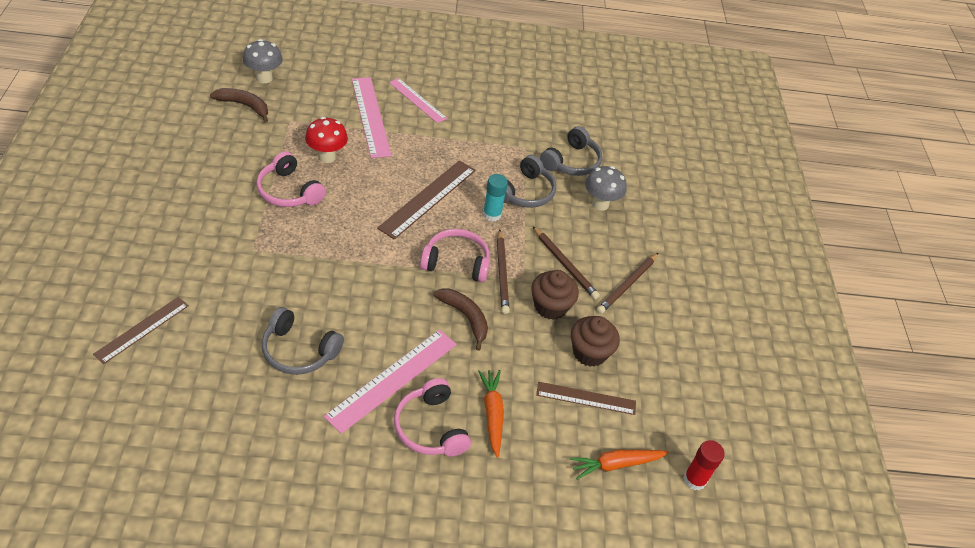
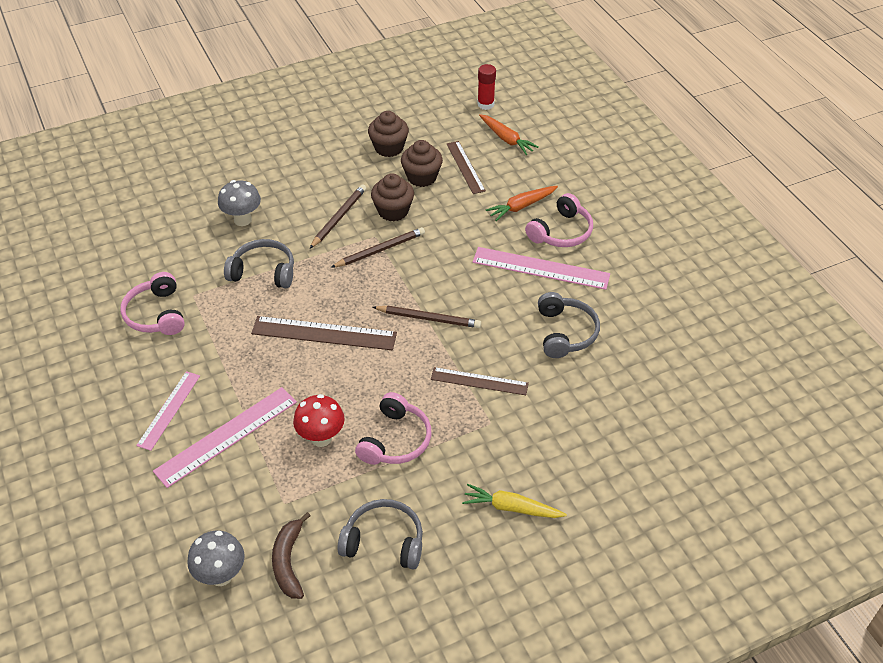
camera: 110 degrees left, 0 degrees up
(142, 329) = (637, 443): brown ruler -> brown ruler (479, 381)
(169, 222) = (511, 508): none -> yellow carrot
(456, 262) = (390, 282): pink headphones -> pink headphones (156, 314)
(465, 317) = (446, 253): brown banana -> none
(492, 214) = (312, 282): turquoise glue stick -> none
(572, 162) = (193, 256): grey headphones -> grey headphones (384, 541)
(627, 285) = (333, 177): brown pencil -> brown pencil (428, 318)
(653, 348) = (389, 148): none -> brown cupcake

